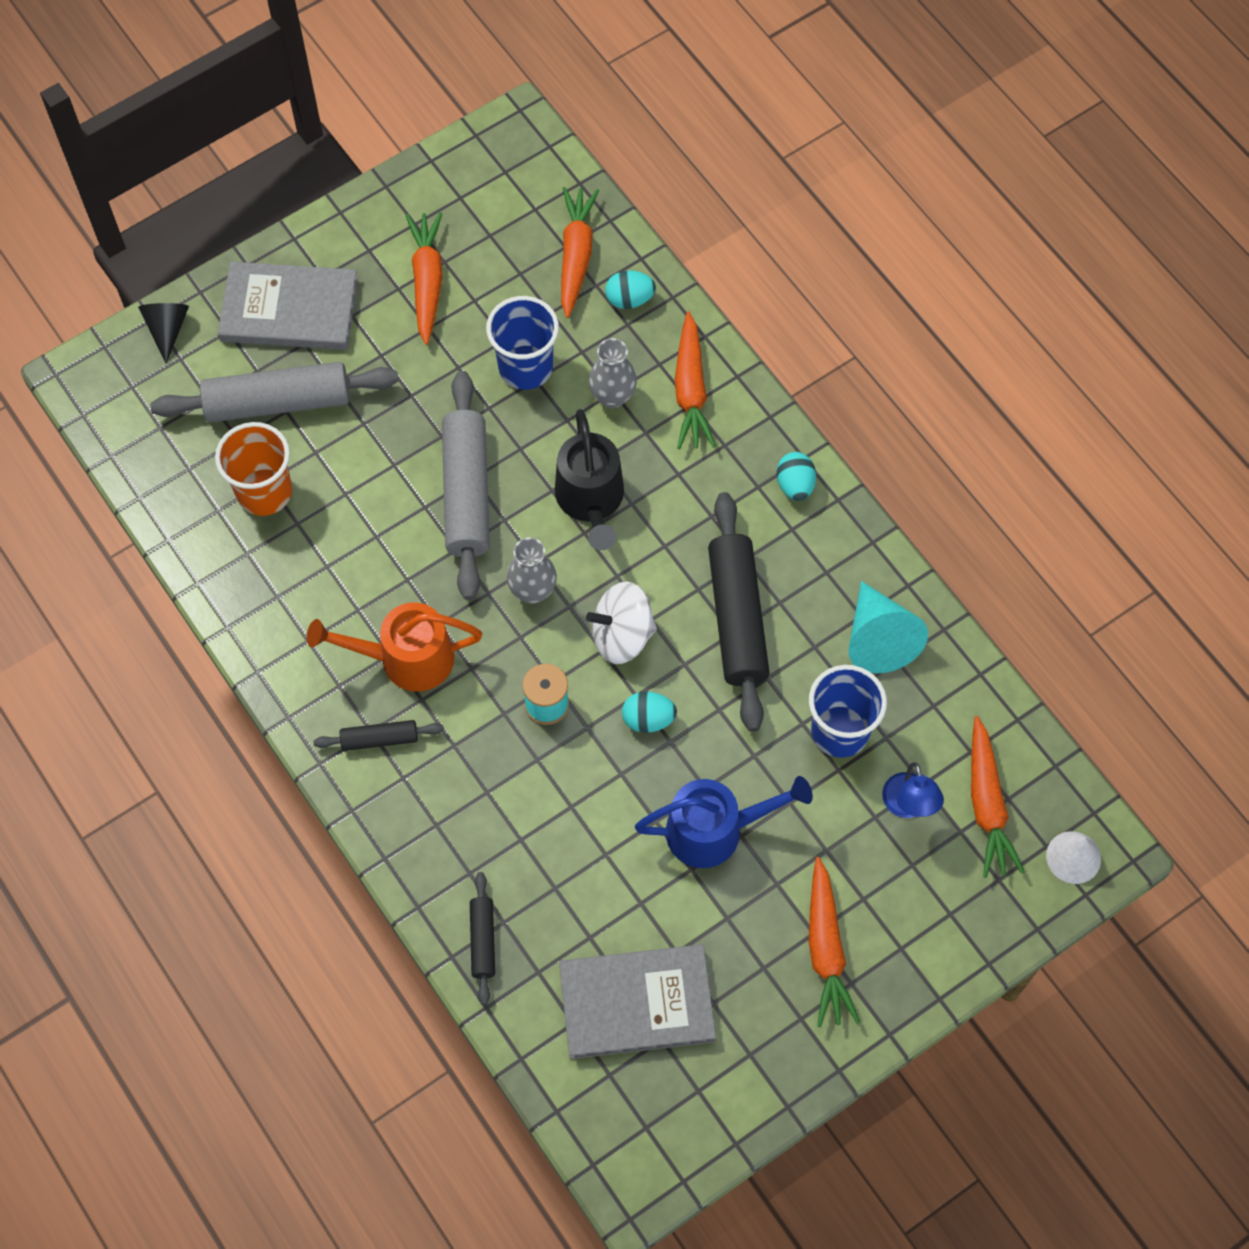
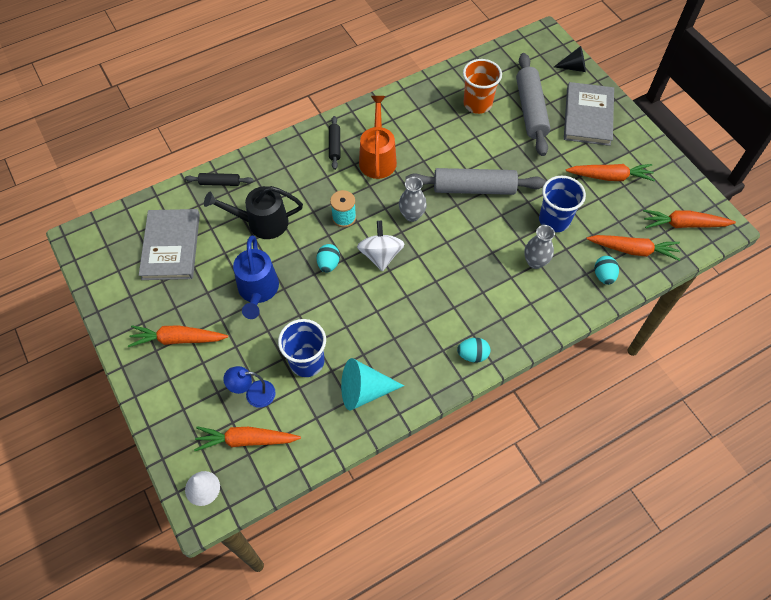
camera: 95 degrees right, 5 degrees down
(591, 501) = (466, 246): black watering can -> black watering can (261, 223)
(691, 390) = (540, 303): orange carrot -> orange carrot (684, 224)
(737, 618) = (385, 314): black rolling pin -> none

